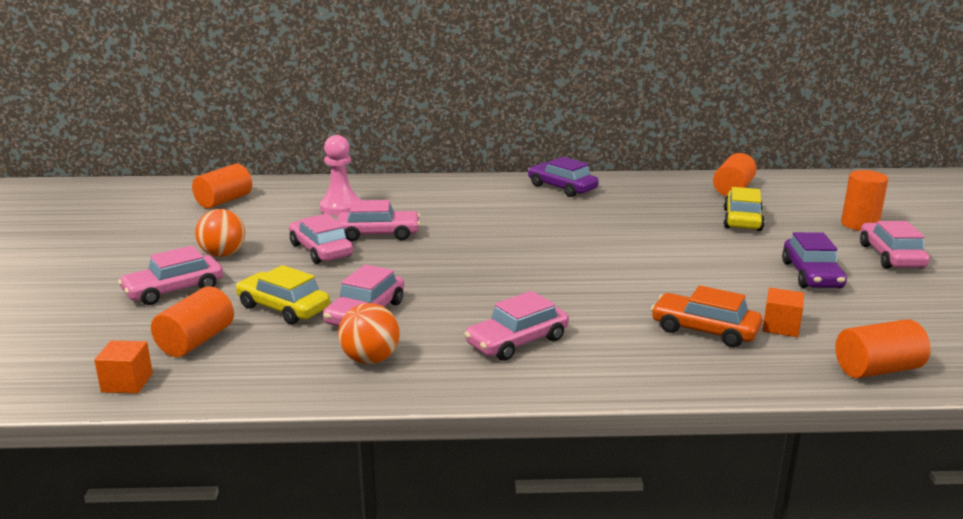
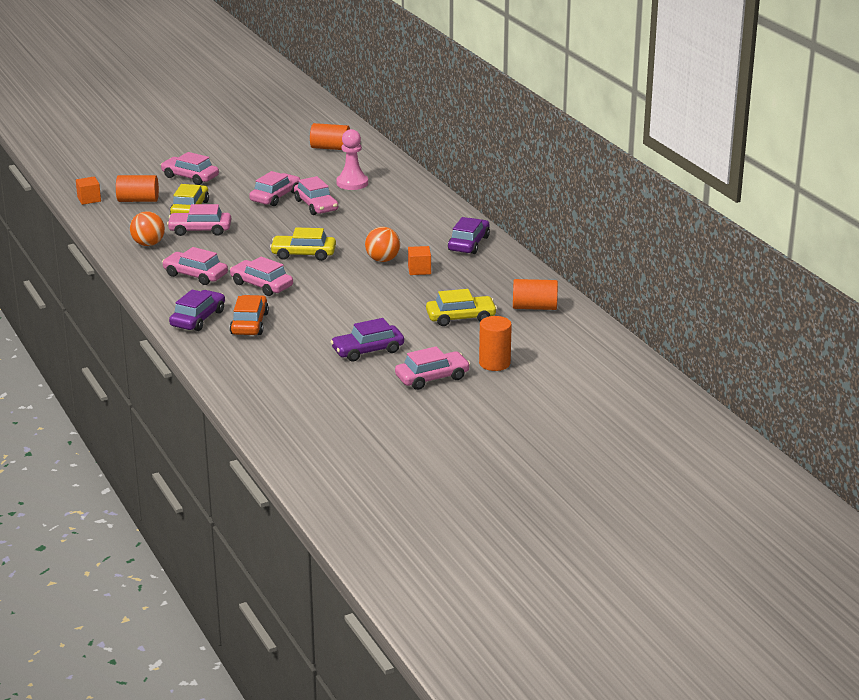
camera: 65 degrees right, 5 degrees up
(223, 254) = (246, 174): orange ball -> orange ball (382, 260)
(513, 263) = (303, 254): none -> yellow car
(586, 302) = (261, 285): none -> pink car
(669, 364) = (198, 318): none -> purple car
(780, 327) = (272, 346): orange cube -> orange cube (419, 270)
(877, 369) = (234, 377): orange cylinder -> none

